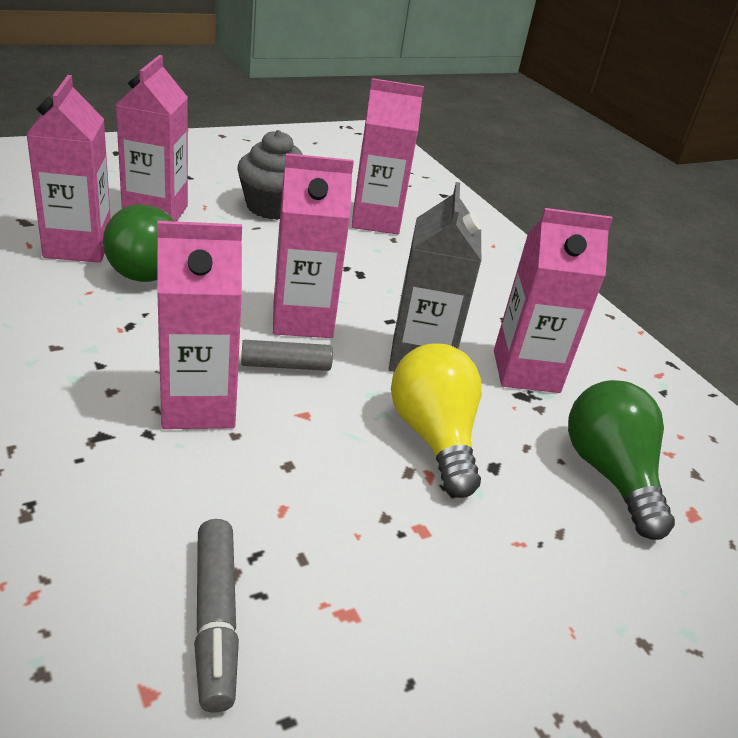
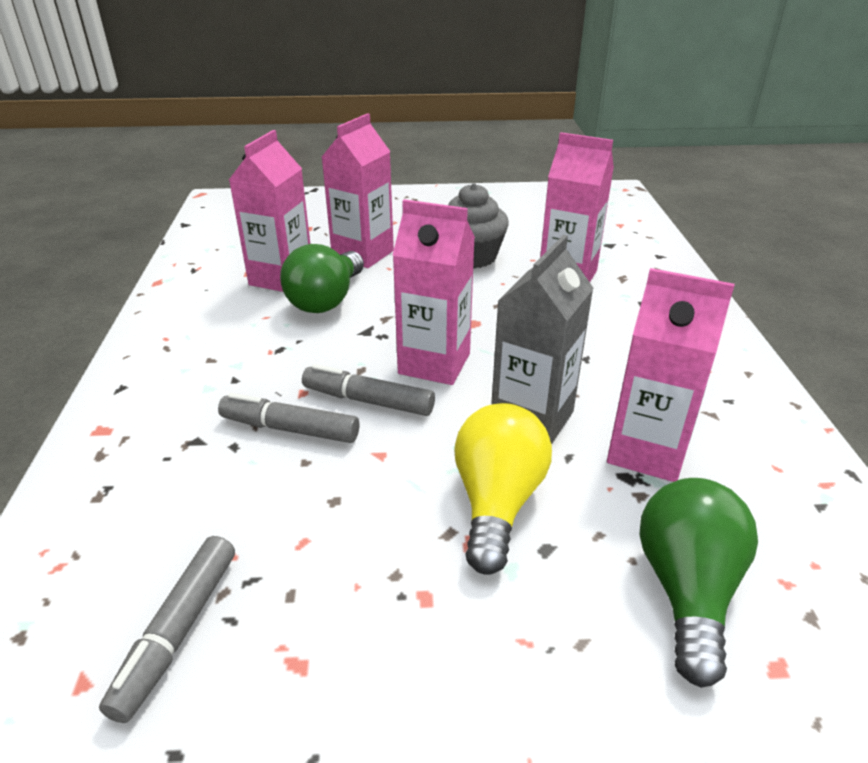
camera: 30 degrees right, 0 degrees up
(198, 406) = (290, 429): pink carton -> grey marker

